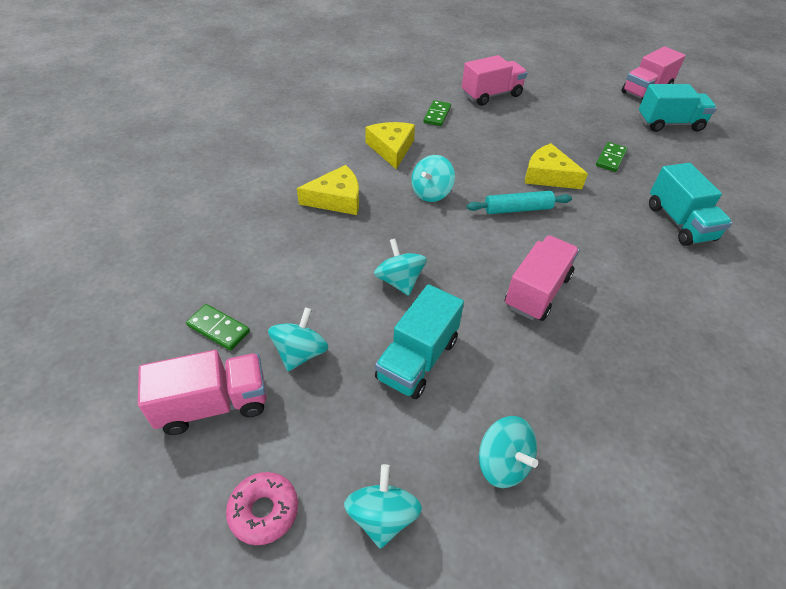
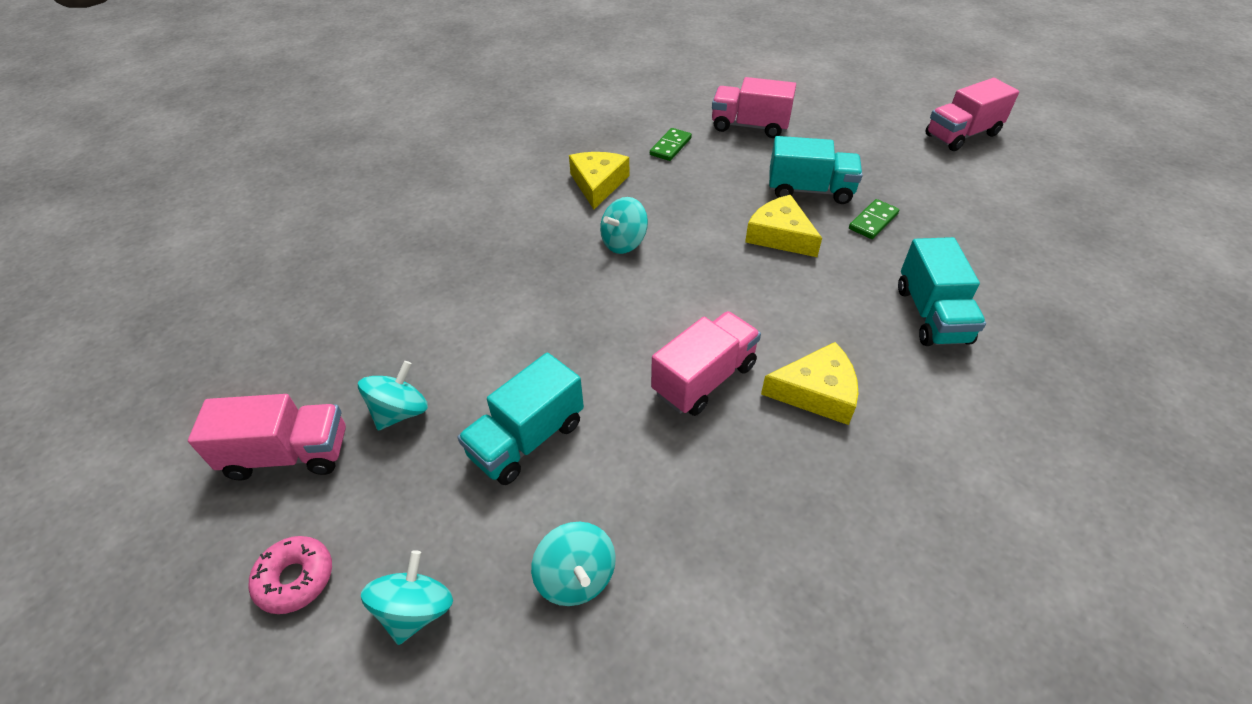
camera: 15 degrees right, 0 degrees up
(218, 328) = (325, 372): green domino -> none
(336, 199) = (510, 239): yellow cheese -> yellow cheese (816, 392)
(399, 281) = (543, 344): turquoise spinning top -> none
(491, 95) = (749, 126): pink truck -> pink truck turned 150 degrees counterclockwise
(517, 209) = (722, 274): turquoise rolling pin -> none
(669, 124) = (975, 182): turquoise truck -> turquoise truck (810, 190)

